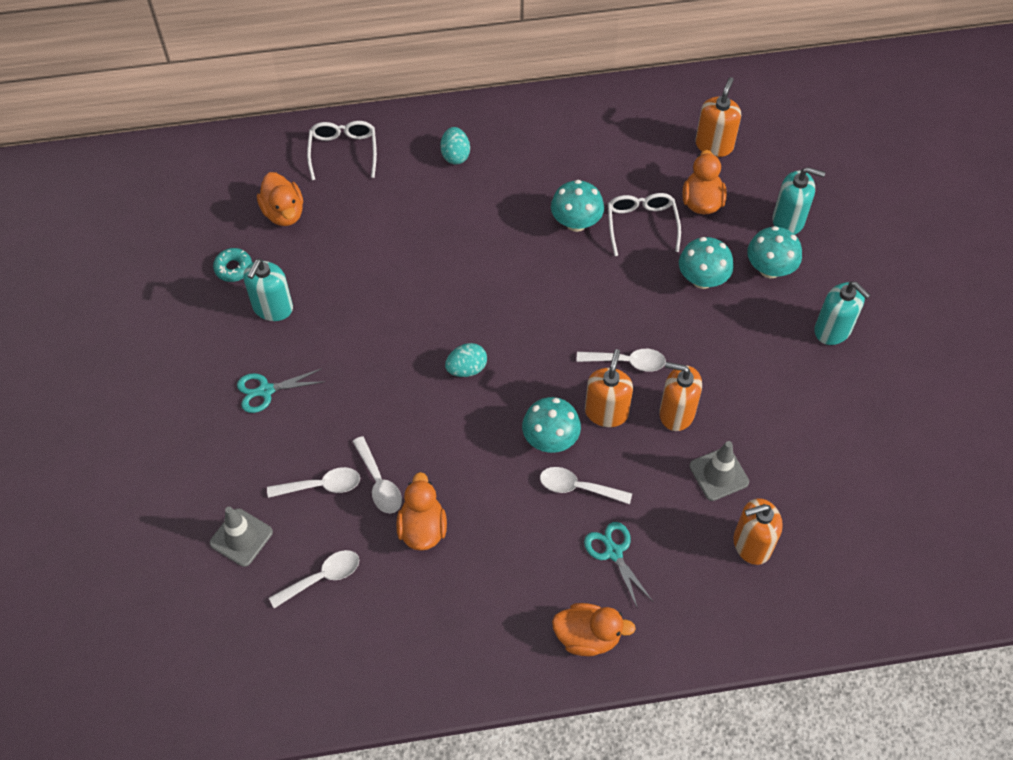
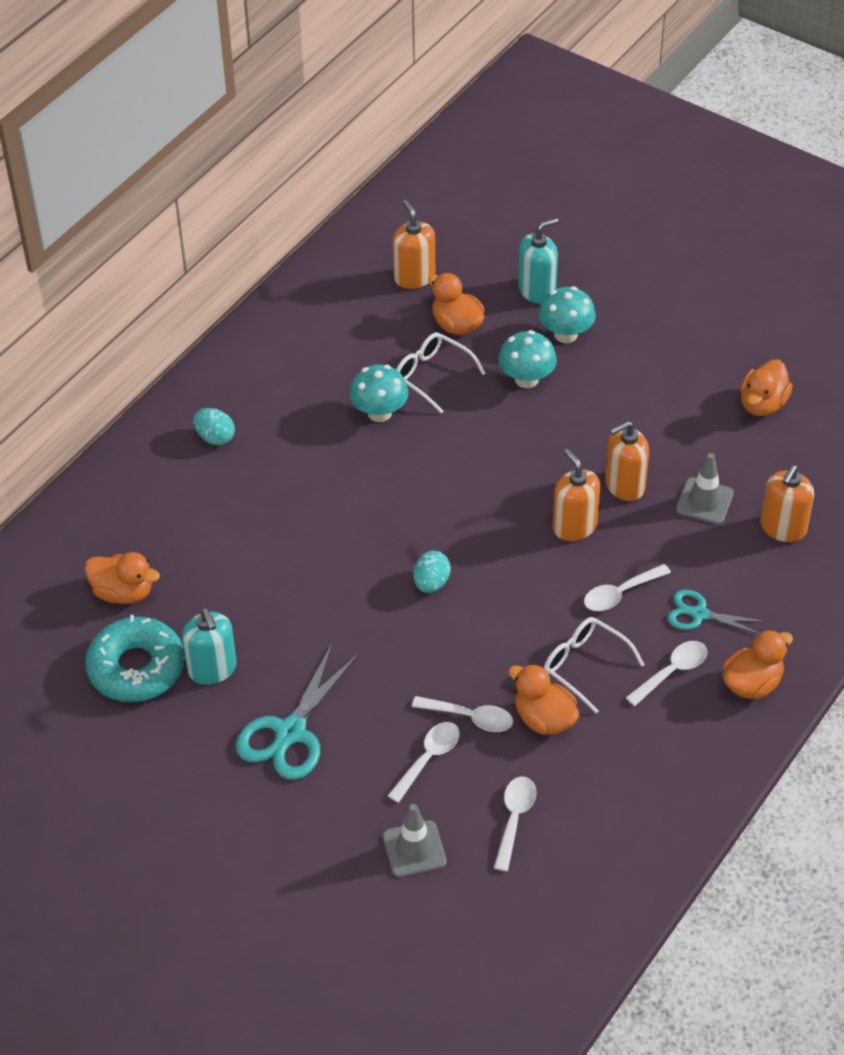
camera: 45 degrees left, 10 degrees down
(233, 268) = (136, 668): turquoise donut -> turquoise donut, size x2.14
(266, 390) = (290, 732): turquoise scissors -> turquoise scissors, size x1.66
(343, 152) = (113, 507): white glasses -> white glasses (585, 666)
(550, 439) = (558, 578): turquoise mushroom -> none
(627, 362) = (545, 480): white spoon -> white spoon (672, 671)
(832, 330) = (661, 342): turquoise soap dispenser -> none
(852, 439) = (762, 404): none -> orange duck

